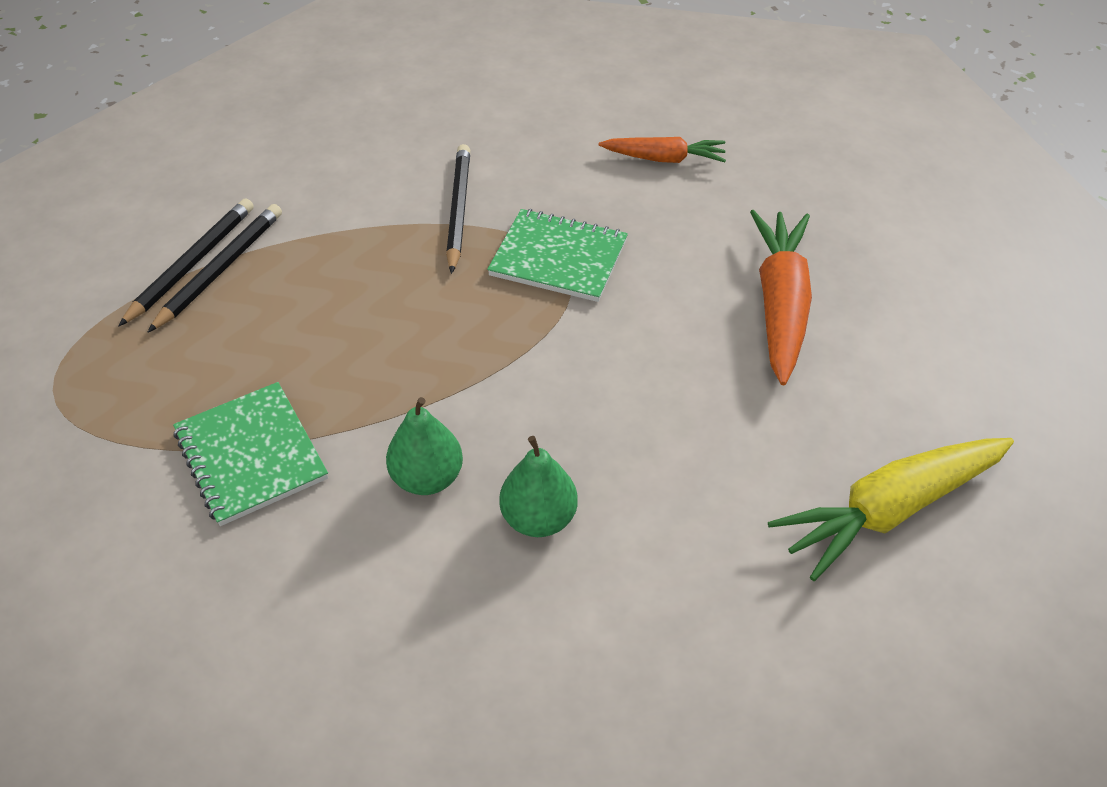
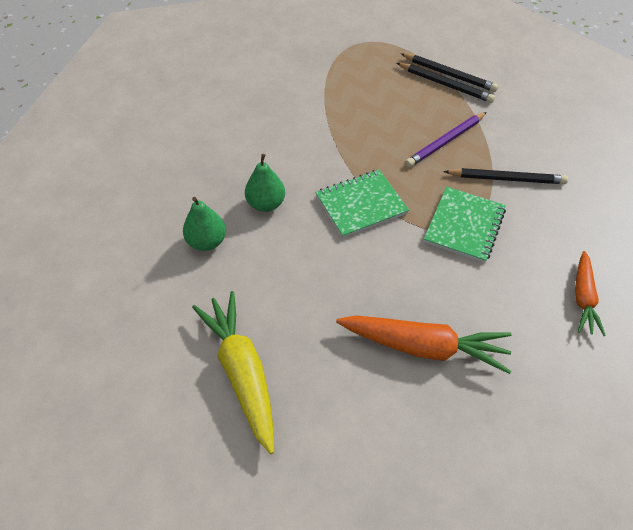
camera: 95 degrees right, 5 degrees up
(251, 455) = (319, 103): green notebook -> green notebook (361, 205)
(373, 273) = (445, 142): none -> purple pencil
(427, 478) = (297, 163): green pear -> green pear (207, 242)

